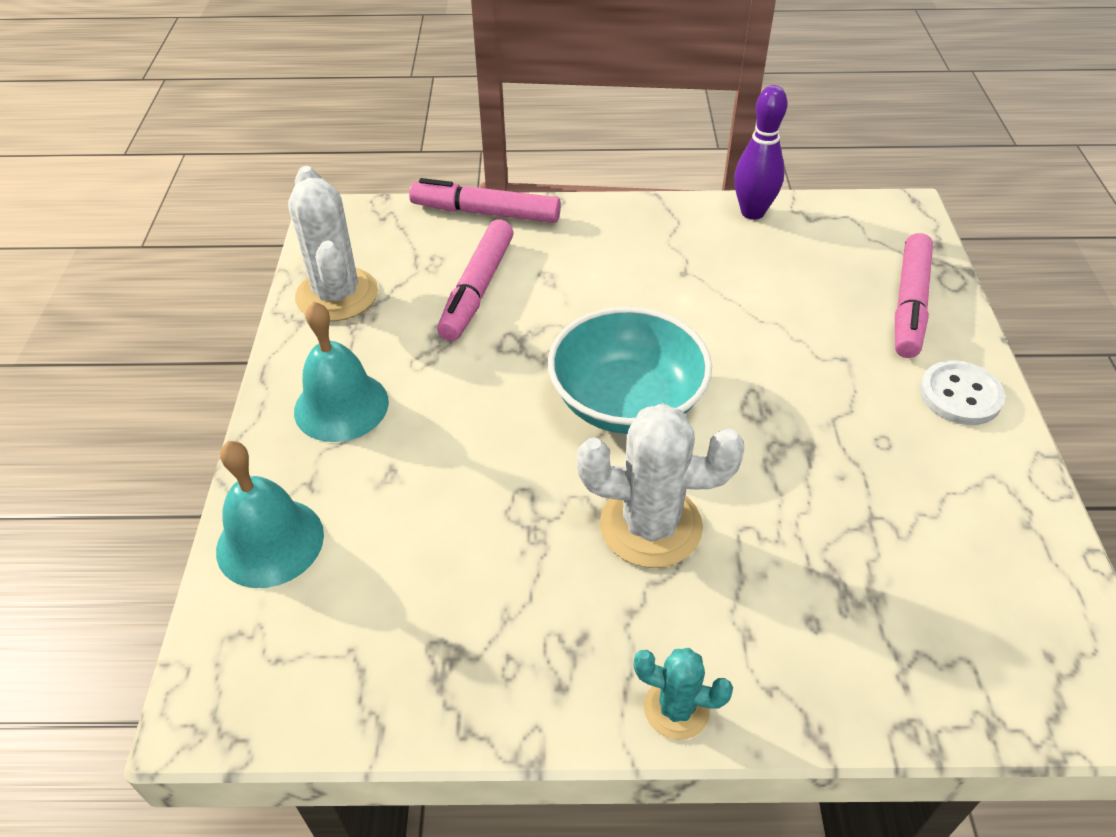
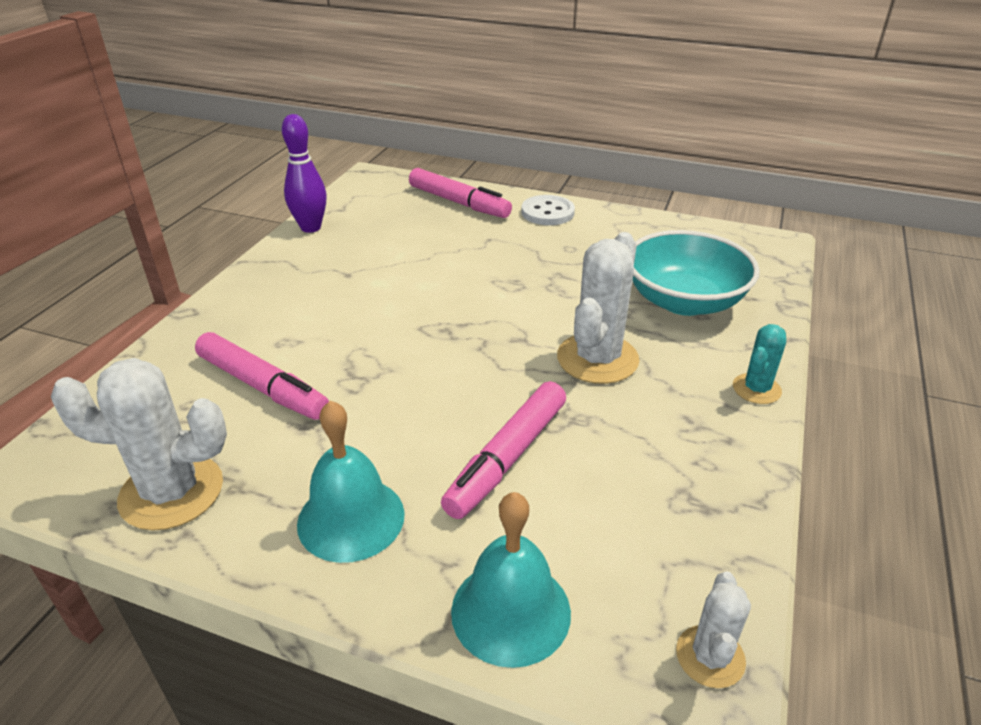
camera: 70 degrees left, 10 degrees down
(251, 704) = (710, 656): none -> white cactus
(485, 213) = (156, 357): pink marker -> pink marker (507, 458)
(626, 401) = (467, 337): turquoise bowl -> turquoise bowl (684, 301)

